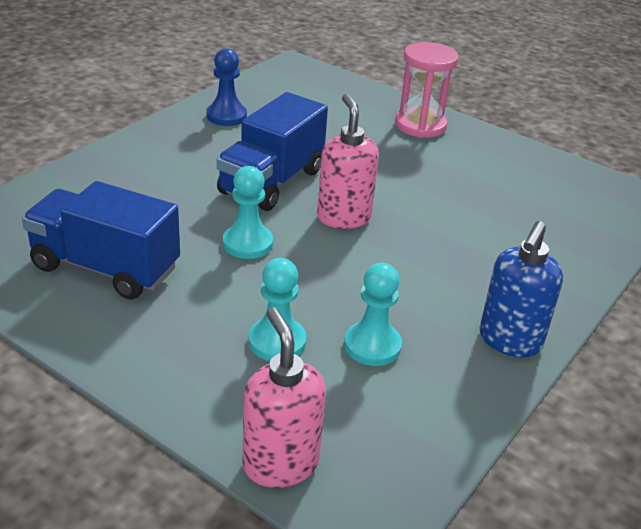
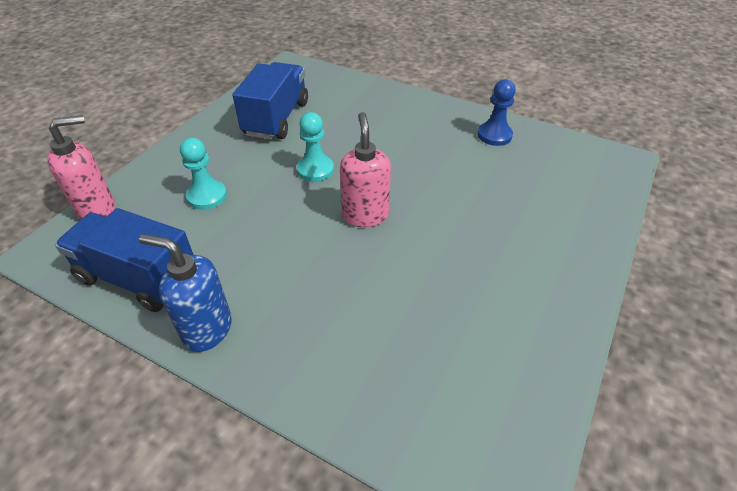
camera: 85 degrees right, 10 degrees up
(272, 182) = (403, 171): blue truck -> blue truck (139, 278)
(343, 217) = (365, 215): pink soap dispenser -> pink soap dispenser turned 75 degrees counterclockwise
(372, 346) = (202, 243): turquoise pawn -> none
(420, 125) = (562, 258): pink hourglass -> none

